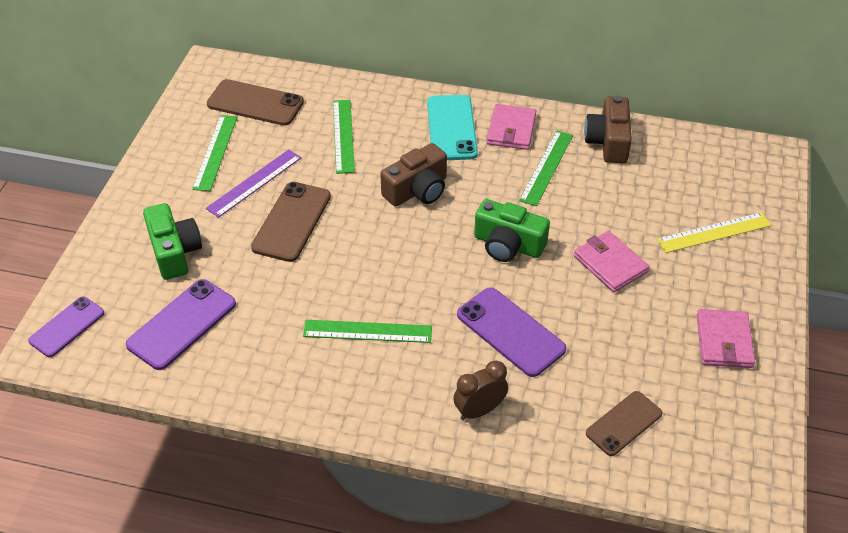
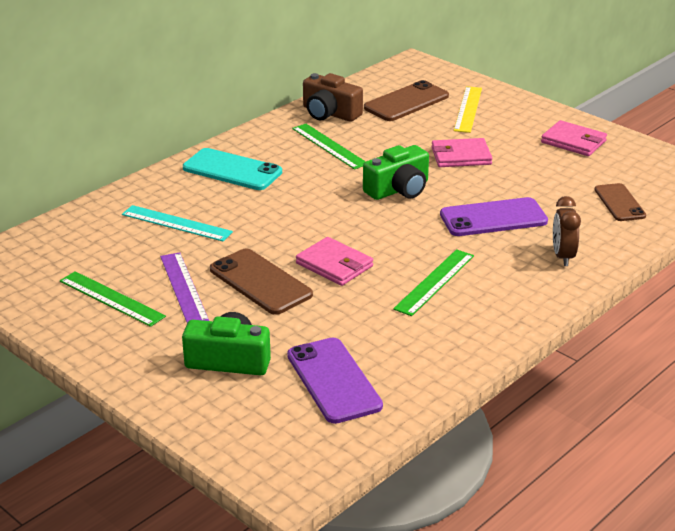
camera: 60 degrees left, 15 degrees down
(67, 327) = (268, 457): purple phone -> none
(255, 103) = (68, 256): brown phone -> brown phone (406, 102)
(343, 136) = (176, 223): green ruler -> turquoise ruler
(417, 190) = (291, 209): brown camera -> none
(511, 130) = (267, 146): pink wallet -> pink wallet (334, 265)

